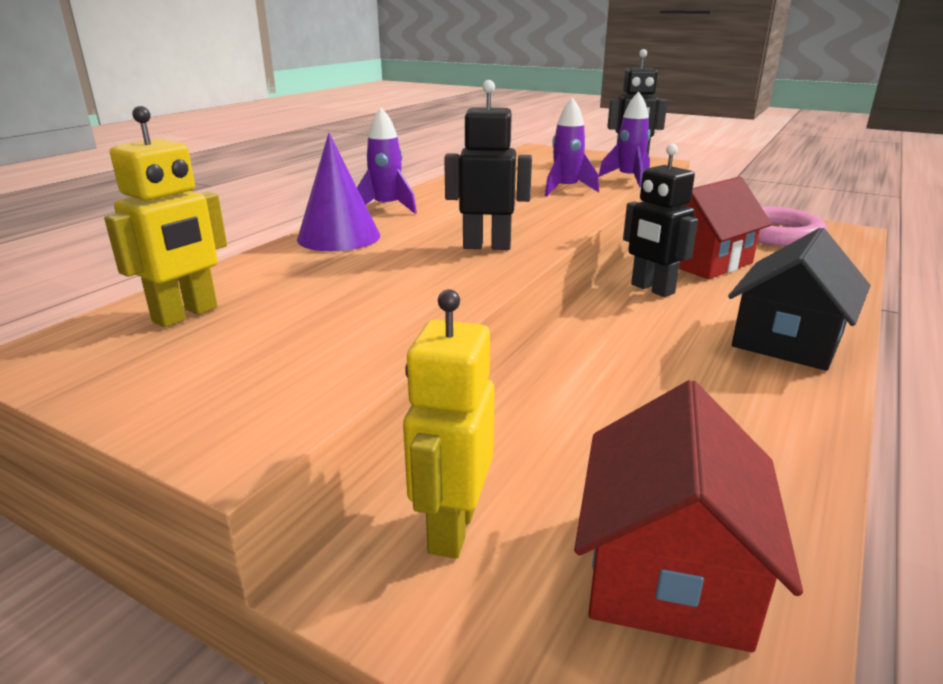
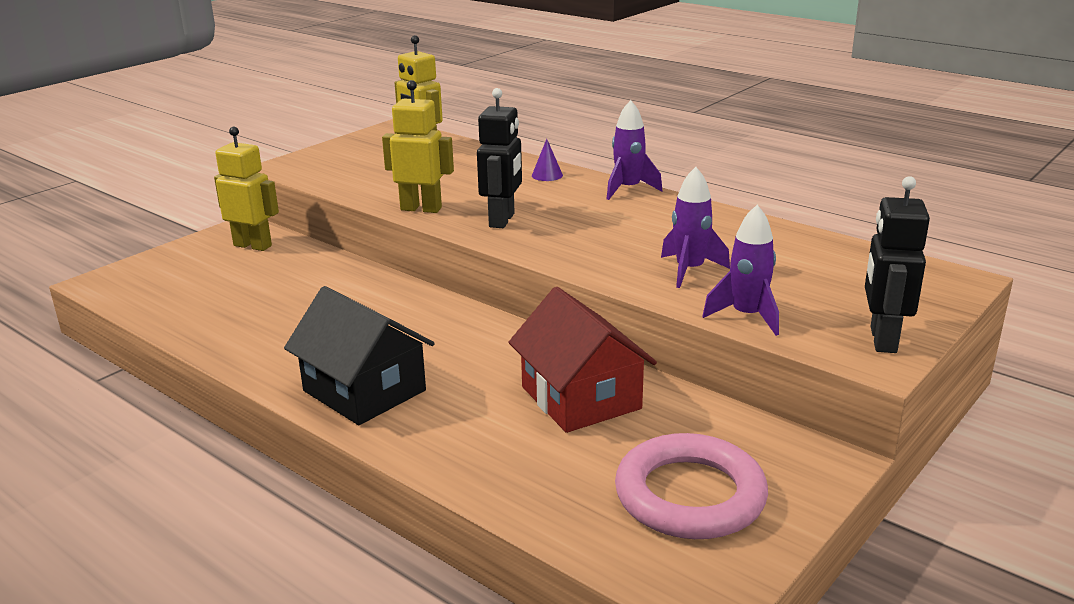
camera: 100 degrees right, 0 degrees up
(339, 237) = (547, 175): purple cone -> purple cone, size x0.47
(462, 286) = (421, 209): none -> yellow robot
(652, 289) = (507, 348): black robot -> none
(668, 571) = (183, 287): red house -> none

